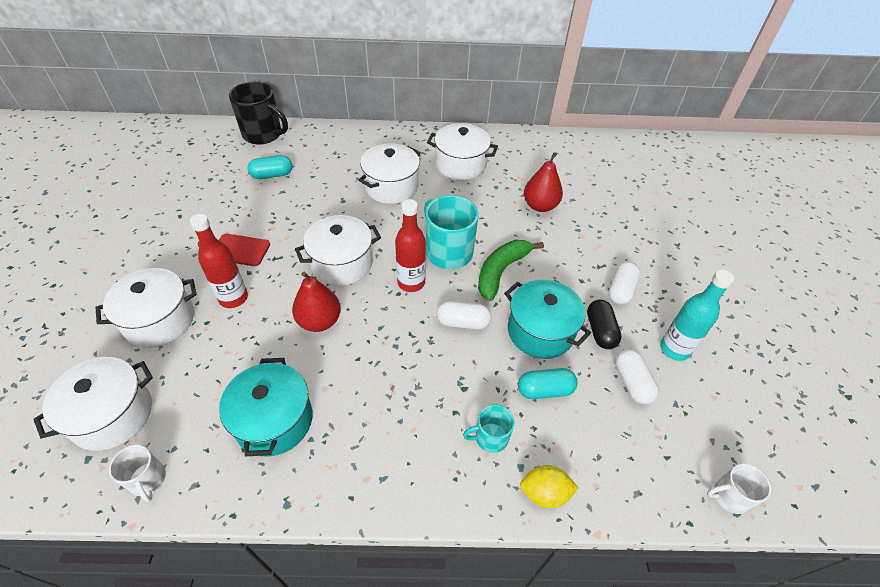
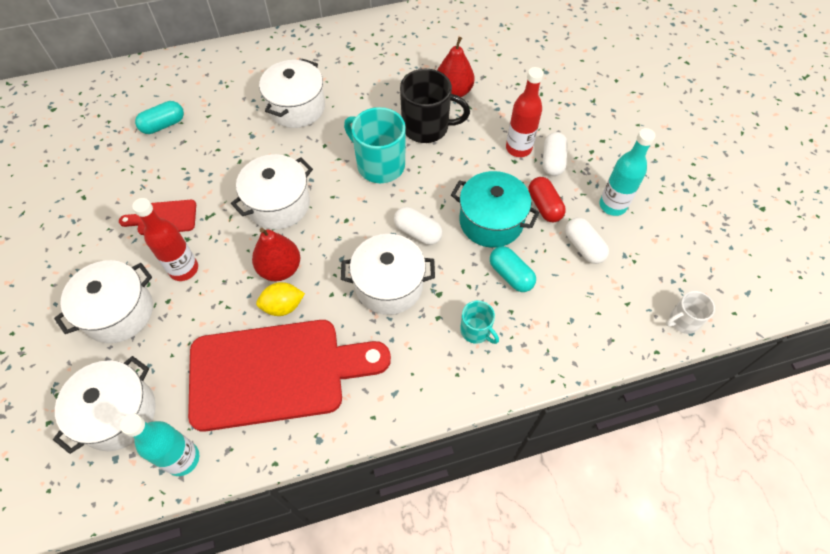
camera: 15 degrees left, 10 degrees up
(148, 480) = (182, 459): white mug -> turquoise bottle
(263, 134) = (131, 79): black mug -> black mug (427, 127)
(274, 420) = (276, 373): turquoise pot -> red cutting board
(411, 283) = (354, 206): red bottle -> red bottle (518, 148)
(460, 165) = (359, 64): white pot -> white pot (389, 285)
(463, 322) = (417, 232): white capsule -> white capsule turned 45 degrees clockwise
(490, 438) = (476, 331): turquoise mug -> turquoise mug turned 105 degrees counterclockwise
(501, 271) = (437, 171): green banana -> none
(544, 493) = (535, 363): yellow lemon -> yellow lemon (283, 306)
(545, 390) = (510, 275): turquoise capsule -> turquoise capsule turned 75 degrees clockwise
(600, 331) = (544, 206): black capsule -> red capsule

